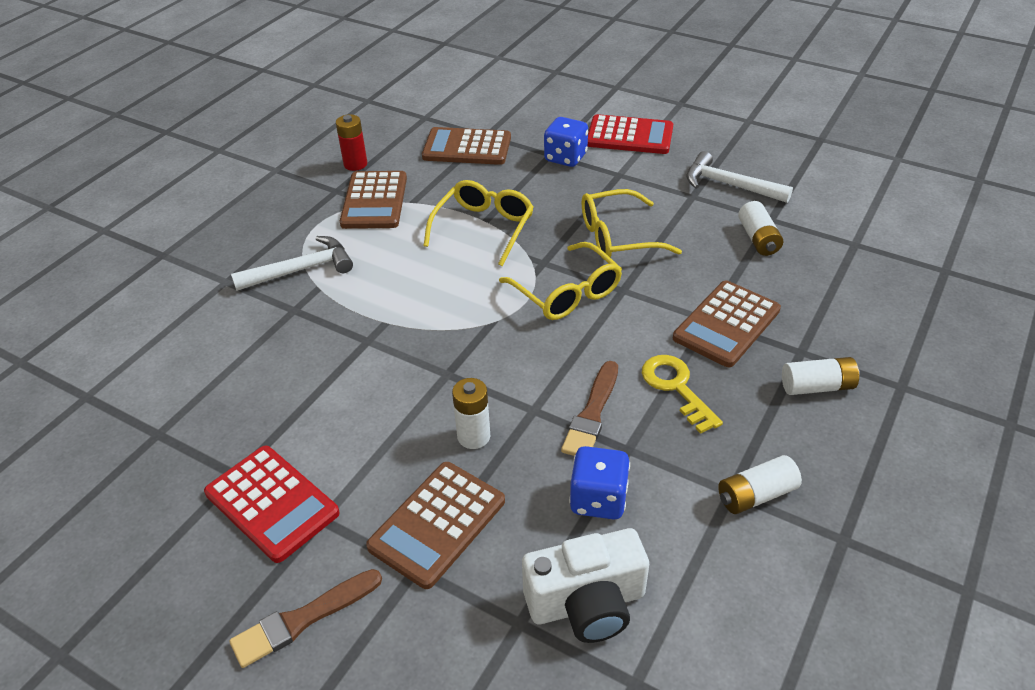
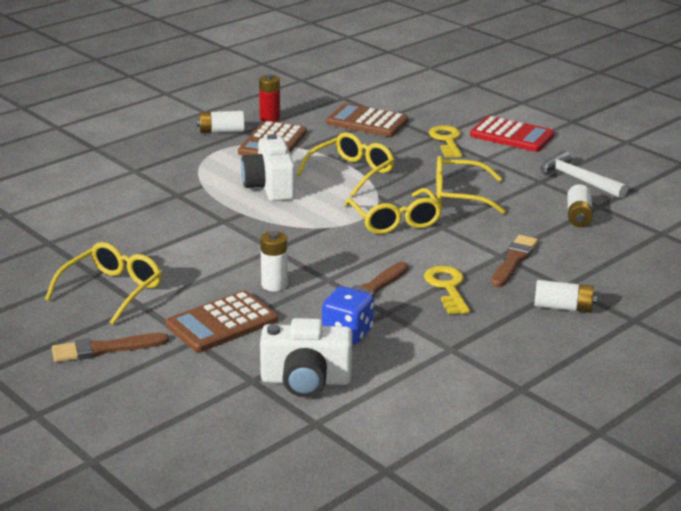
camera: 15 degrees right, 15 degrees down
(272, 503) = (111, 291): red calculator -> yellow glasses
(301, 270) = (194, 173): white hammer -> none
(400, 272) = (270, 187): none -> white camera
(565, 157) = (447, 141): blue dice -> yellow key
(726, 324) = (514, 260): brown calculator -> brown brush
(756, 495) = (469, 354): white battery -> white battery (221, 131)

